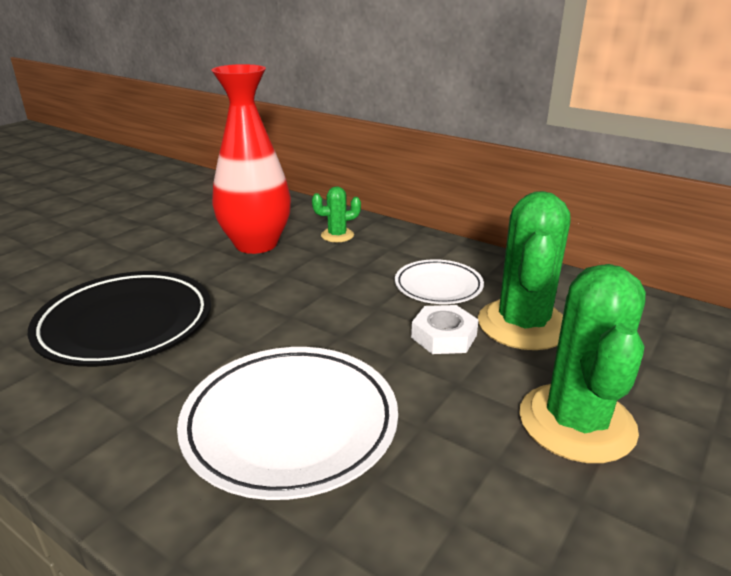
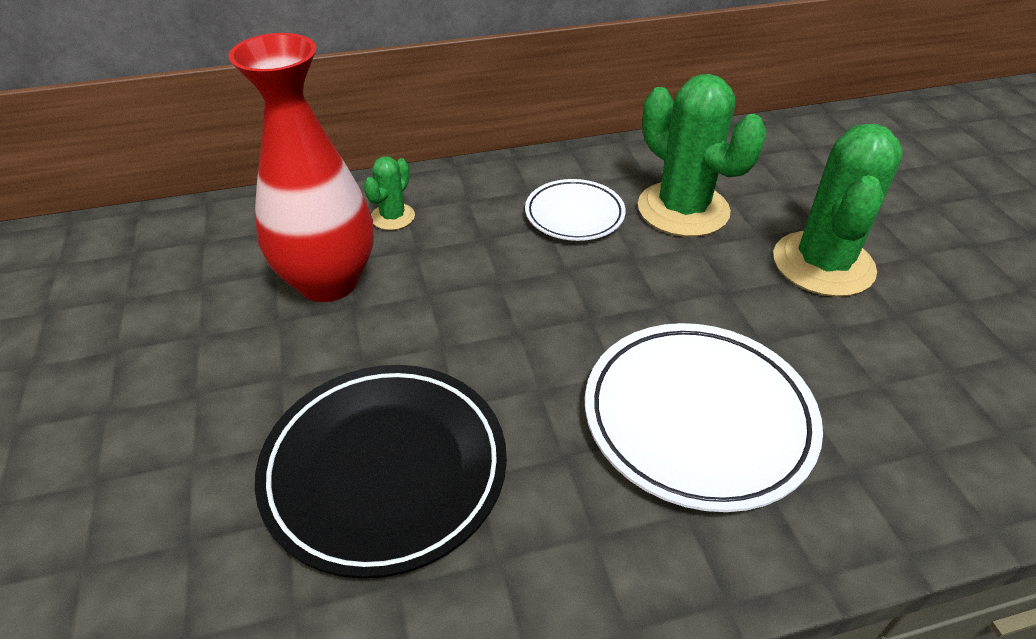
camera: 50 degrees left, 15 degrees up
(444, 336) = (655, 258): white nut -> none
(576, 422) = (823, 264): green cactus -> green cactus turned 60 degrees clockwise

